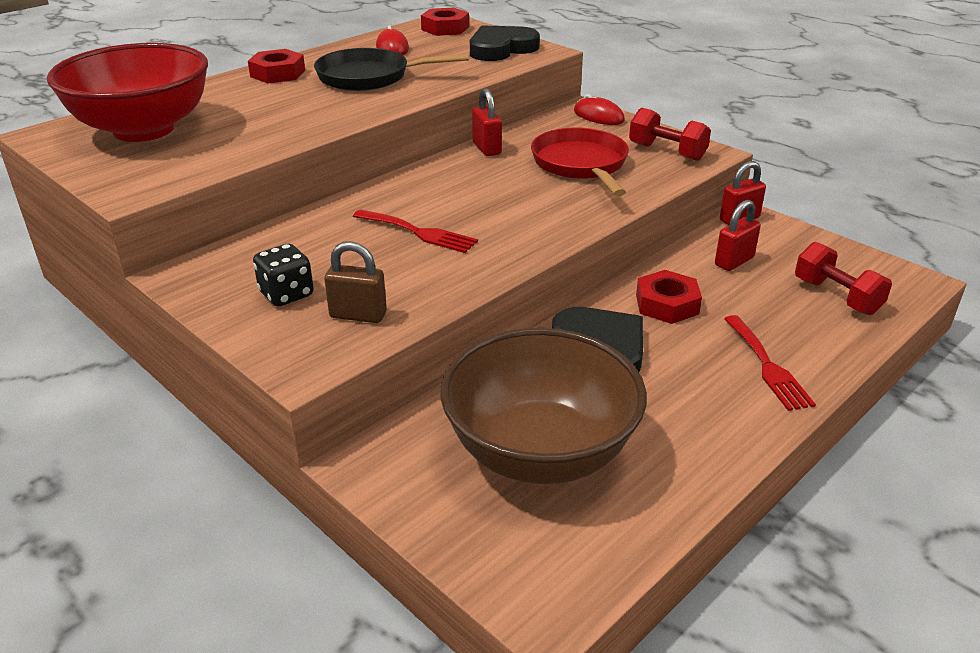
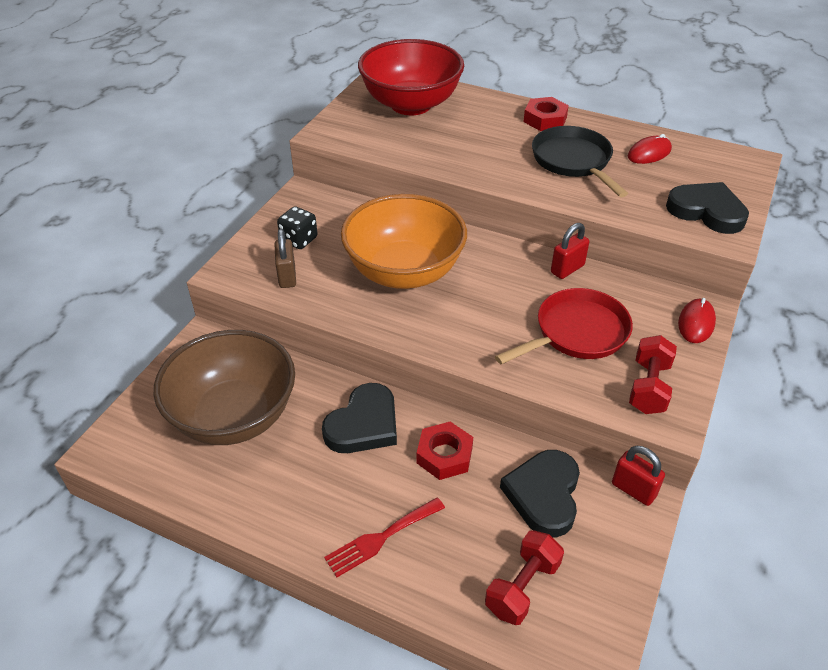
camera: 70 degrees right, 10 degrees up
(419, 232) = (404, 272): red fork -> orange bowl
(445, 28) = (728, 166): red nut -> none
(734, 261) = (544, 495): red padlock -> black heart

